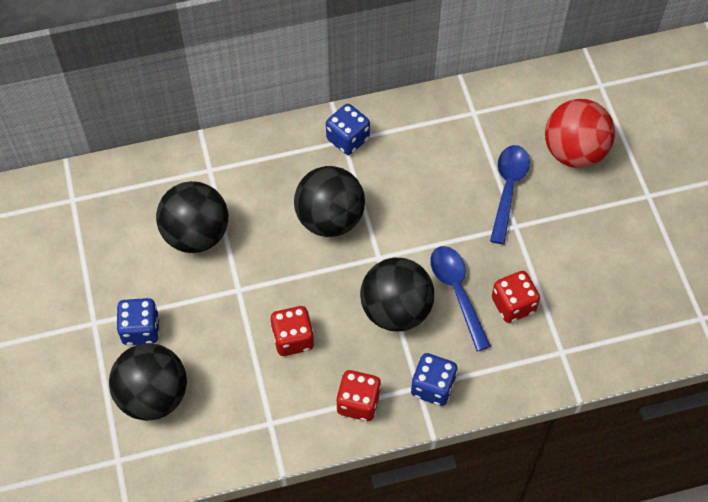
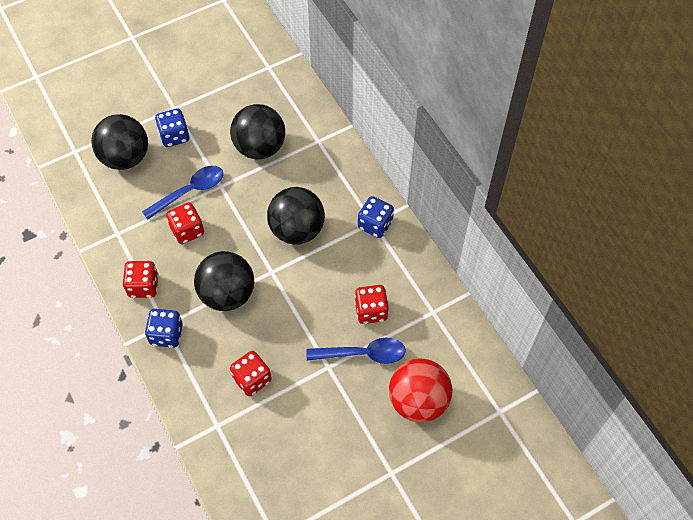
camera: 75 degrees right, 0 degrees up
(457, 169) = (371, 311): none -> red dice
(457, 292) = (253, 335): blue spoon -> blue spoon (190, 191)

